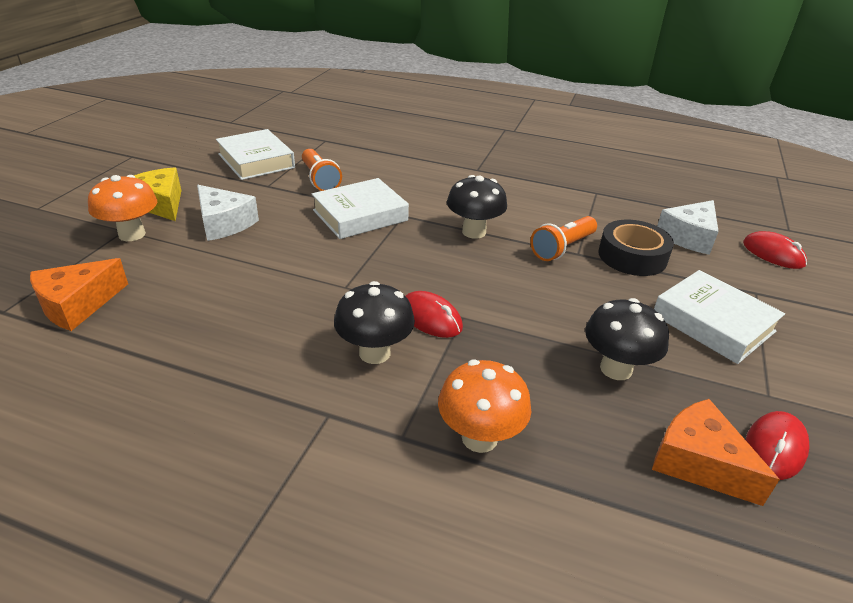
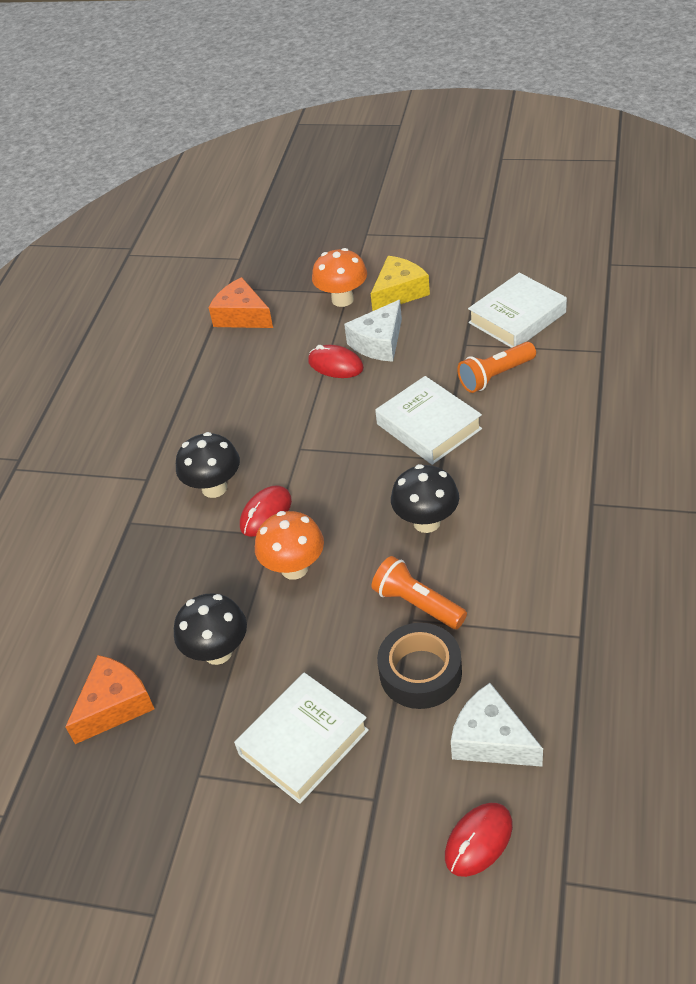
camera: 90 degrees right, 10 degrees up
(479, 438) = (131, 565): orange mushroom -> orange mushroom (294, 568)
(775, 448) = (133, 765): red mouse -> red mouse (335, 365)

